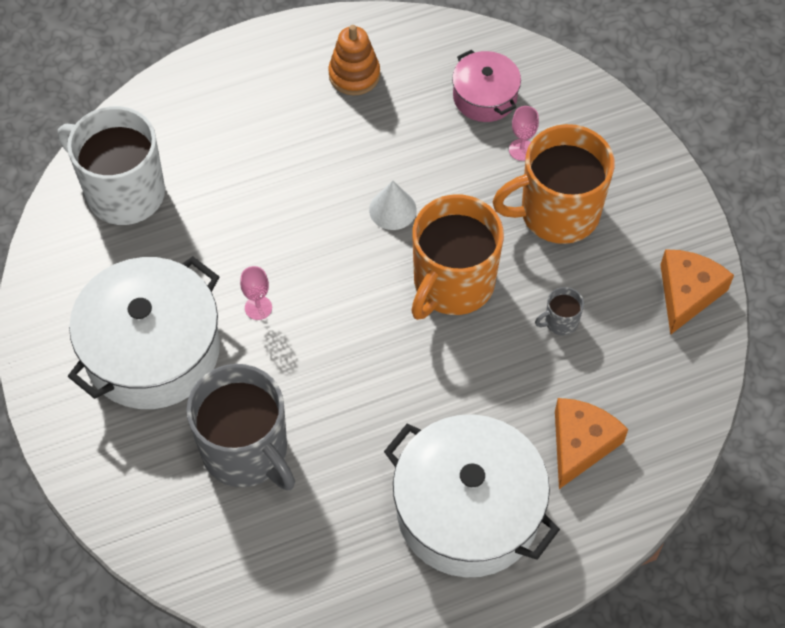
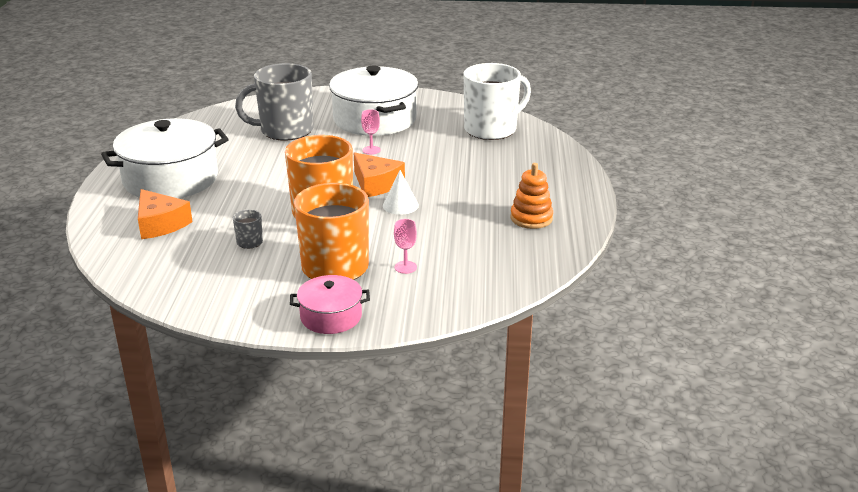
camera: 115 degrees right, 30 degrees down
(485, 97) = (469, 265): pink pot -> pink pot (331, 316)
(687, 293) = (210, 300): orange cheese -> orange cheese (376, 184)

